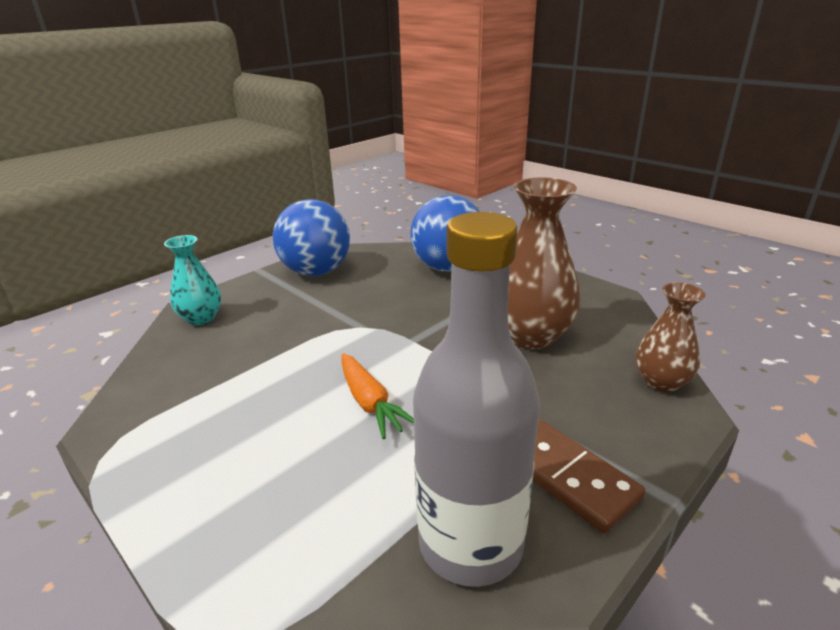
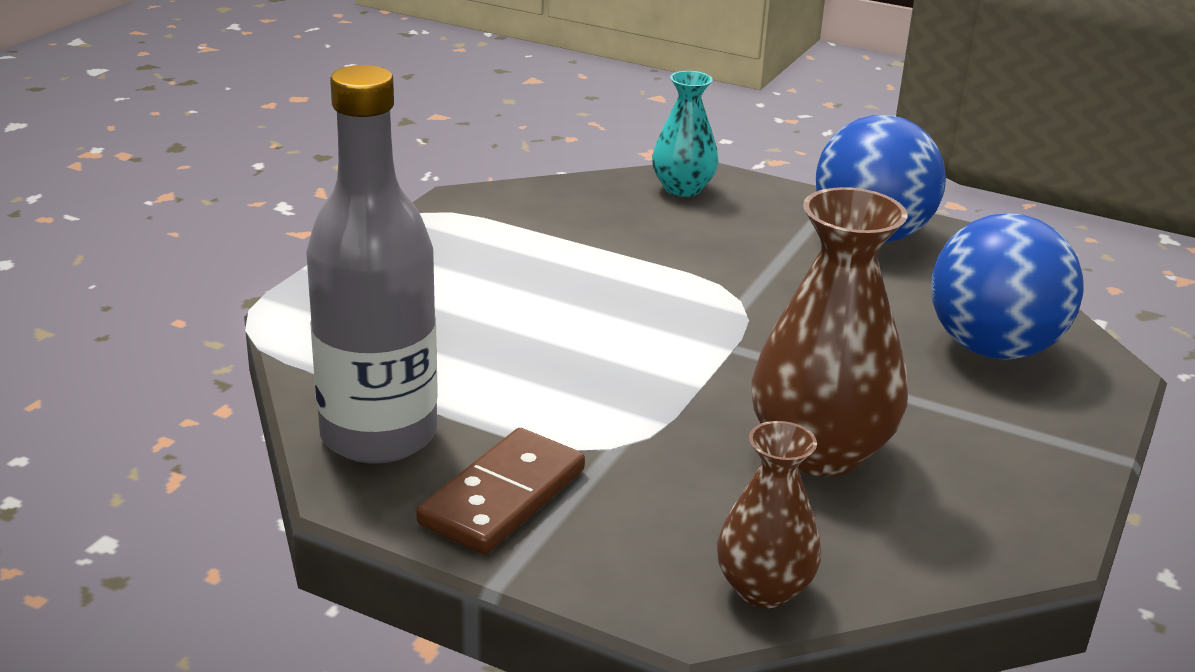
camera: 70 degrees right, 0 degrees up
(370, 403) = (574, 338): orange carrot -> none

